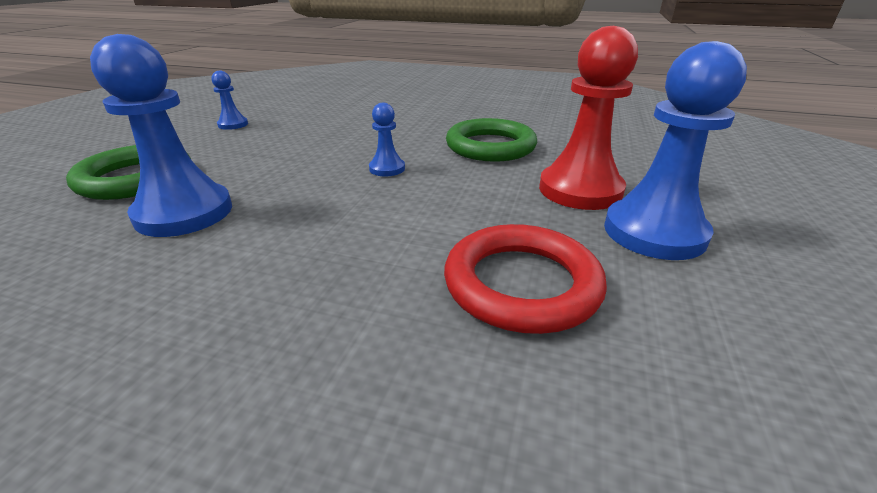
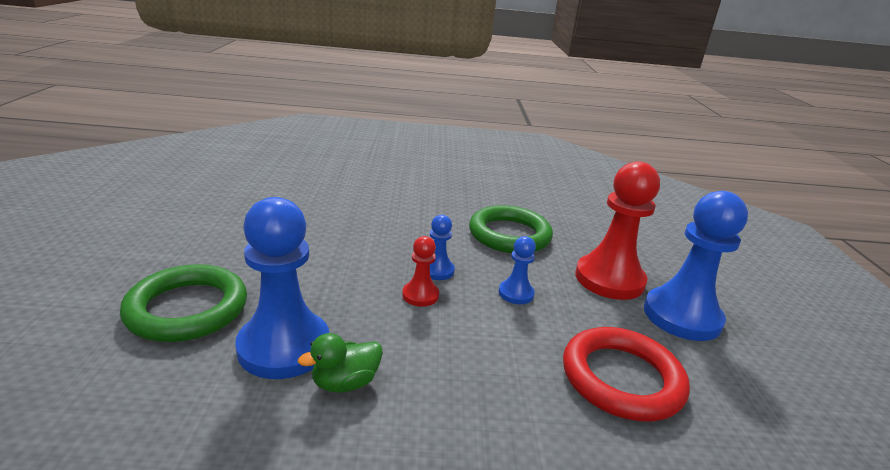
camera: 20 degrees left, 5 degrees down
(208, 247) = (345, 383): none -> green duck
(233, 125) = (229, 222): blue pawn -> blue pawn (516, 293)
(351, 186) = (420, 295): none -> red pawn

